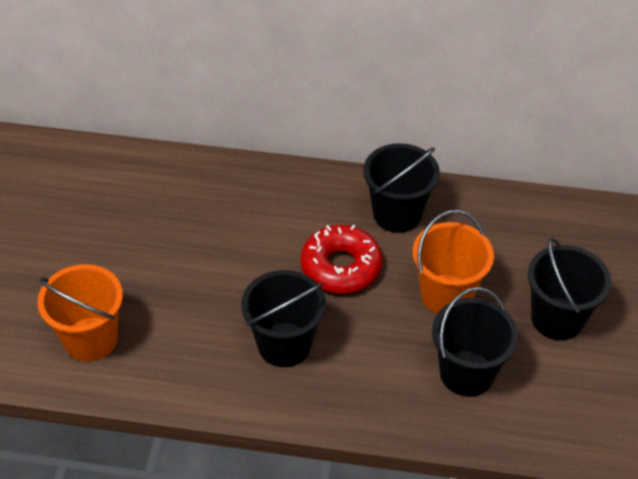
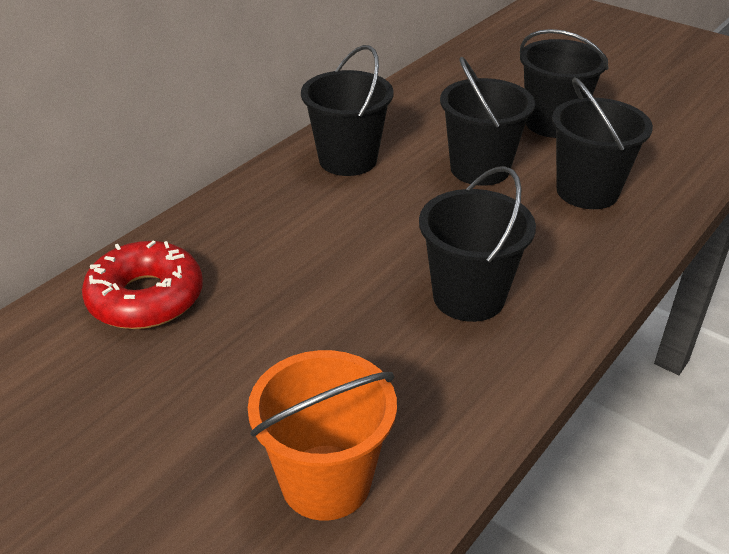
camera: 60 degrees left, 10 degrees down
(341, 267) = (387, 218): red donut -> red donut (146, 298)
(446, 295) = (480, 169): orange bucket -> black bucket

